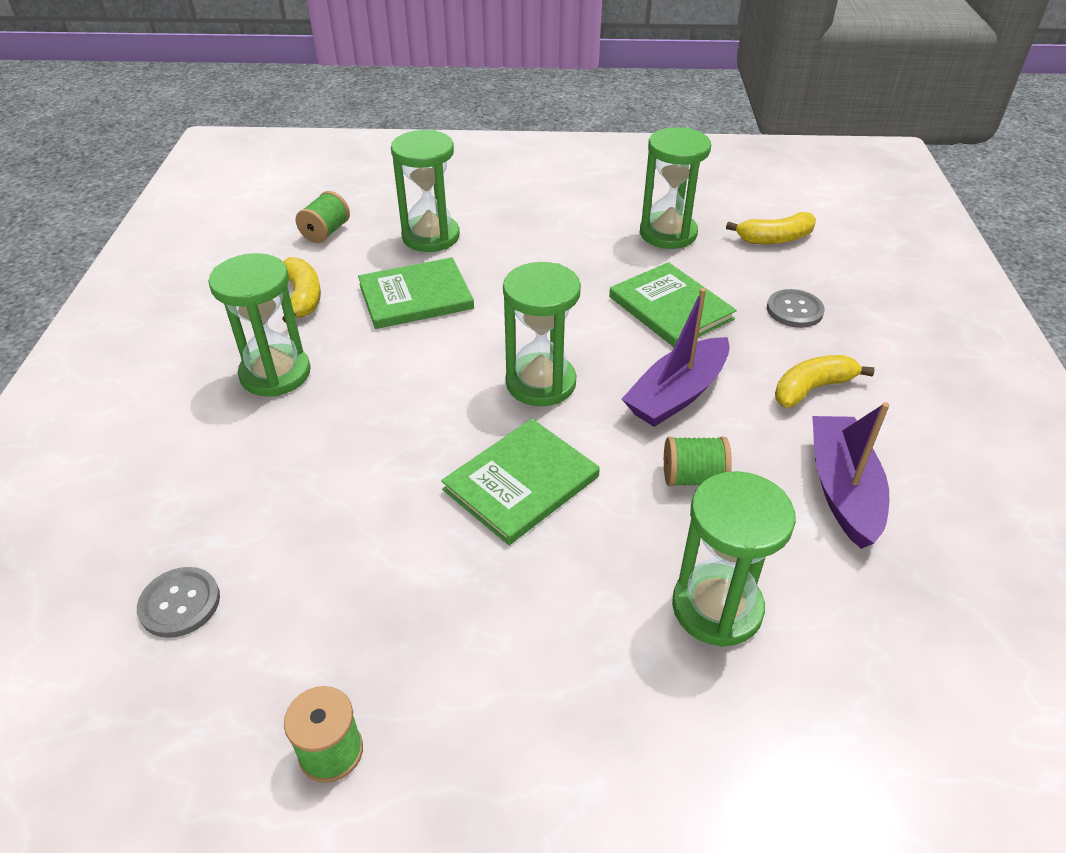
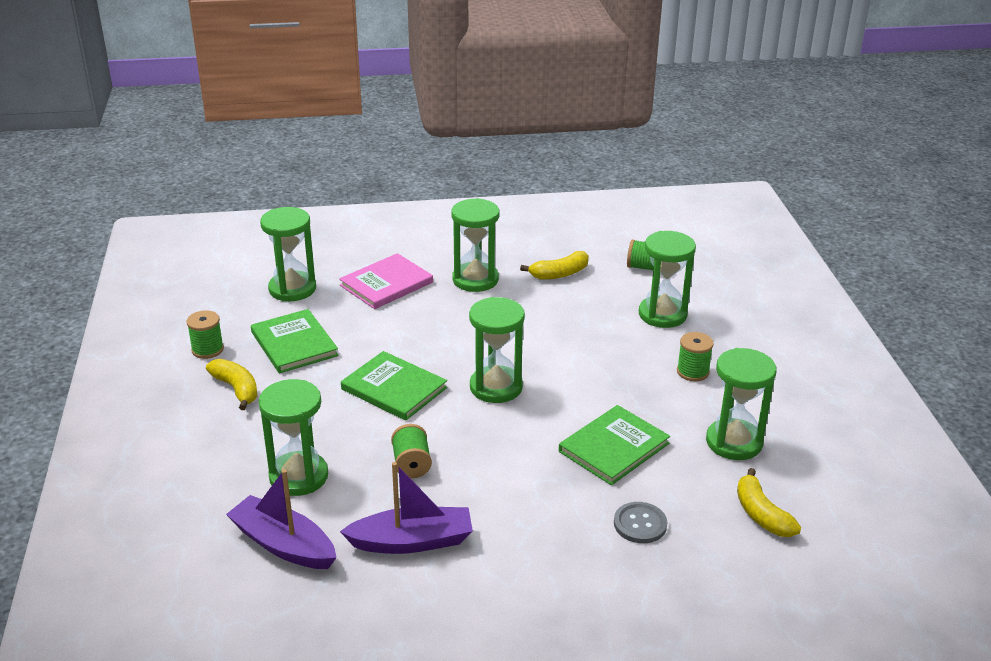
camera: 80 degrees right, 10 degrees down
(180, 603) = (292, 289): grey button -> green hourglass
(234, 472) = (386, 284): none -> pink book
(416, 296) = (579, 319): green book -> green book (294, 344)
(546, 236) = (692, 372): none -> green spool
(677, 394) = (500, 454): purple boat -> purple boat (283, 544)
(812, 388) = (528, 530): yellow banana -> yellow banana (237, 389)

